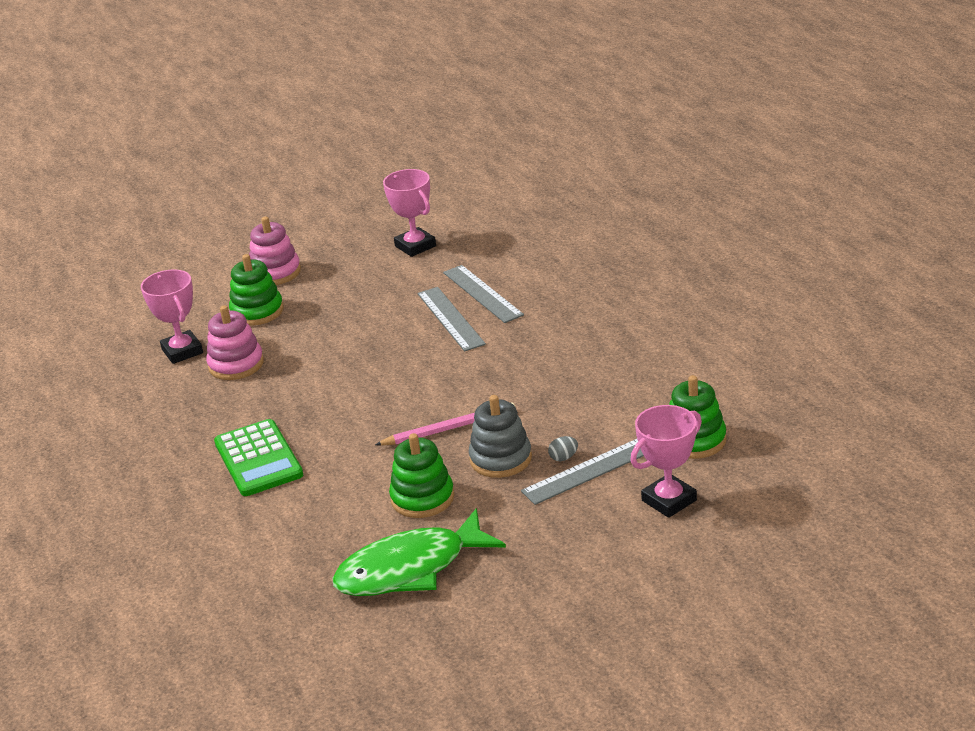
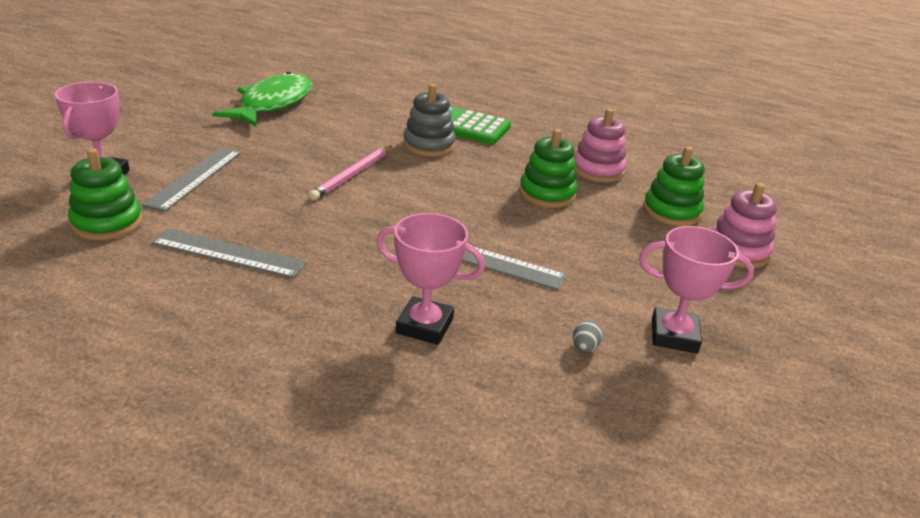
camera: 130 degrees right, 0 degrees up
(182, 351) = (655, 167): pink trophy -> pink trophy (424, 326)
(422, 498) = (313, 134): green stacking toy -> green stacking toy (547, 194)
(482, 293) = (500, 300): grey ruler -> grey ruler (228, 253)
(500, 459) = (282, 167): grey stacking toy -> grey stacking toy (429, 145)
(563, 458) = (227, 180): grey egg -> grey egg (584, 347)

